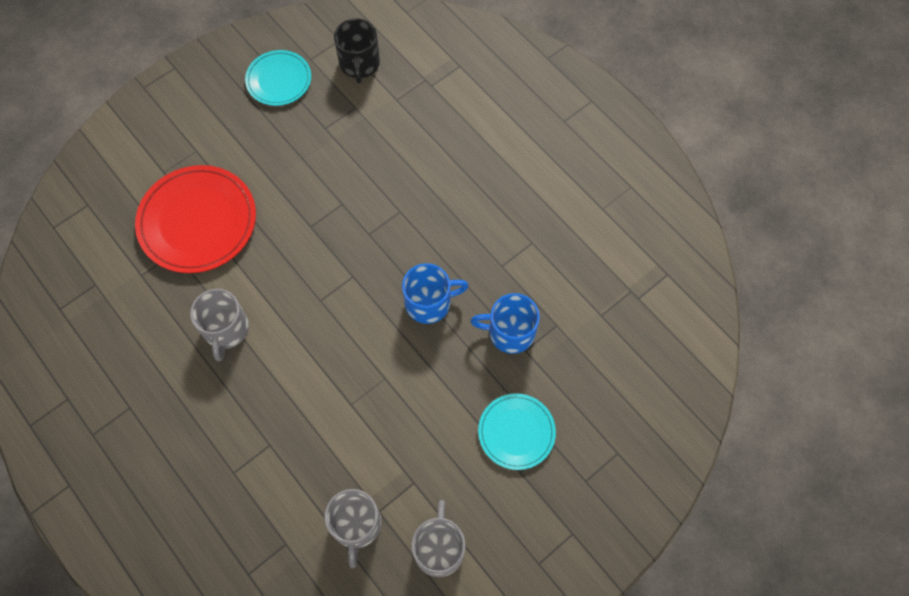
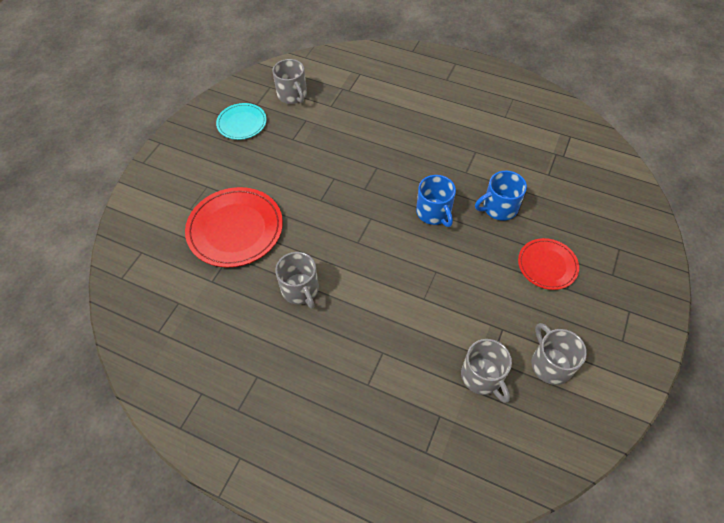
camera: 25 degrees left, 10 degrees down
(359, 64) = (292, 95): black mug -> grey mug
(429, 302) = (434, 212): blue mug -> blue mug turned 105 degrees clockwise
(516, 432) = (547, 265): turquoise plate -> red plate

